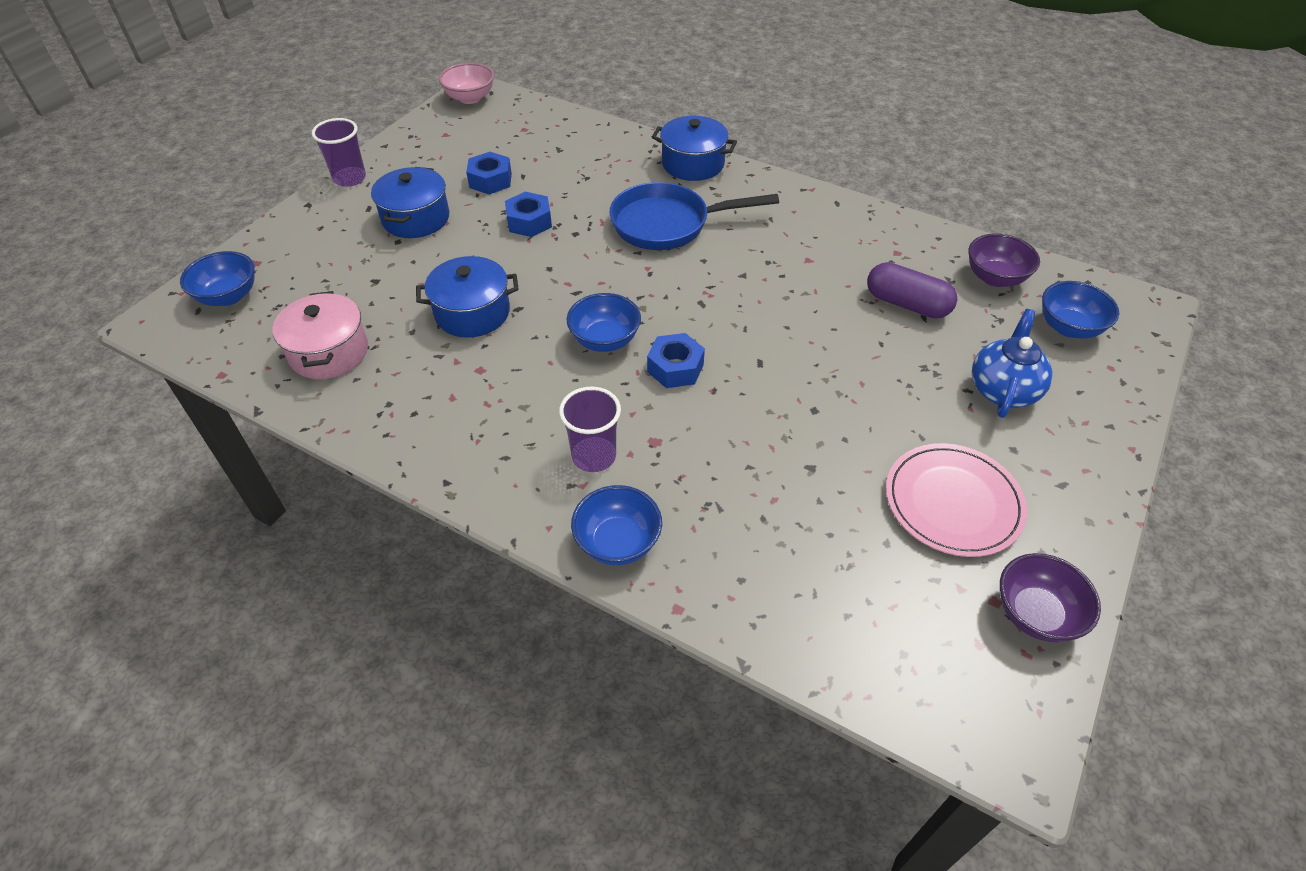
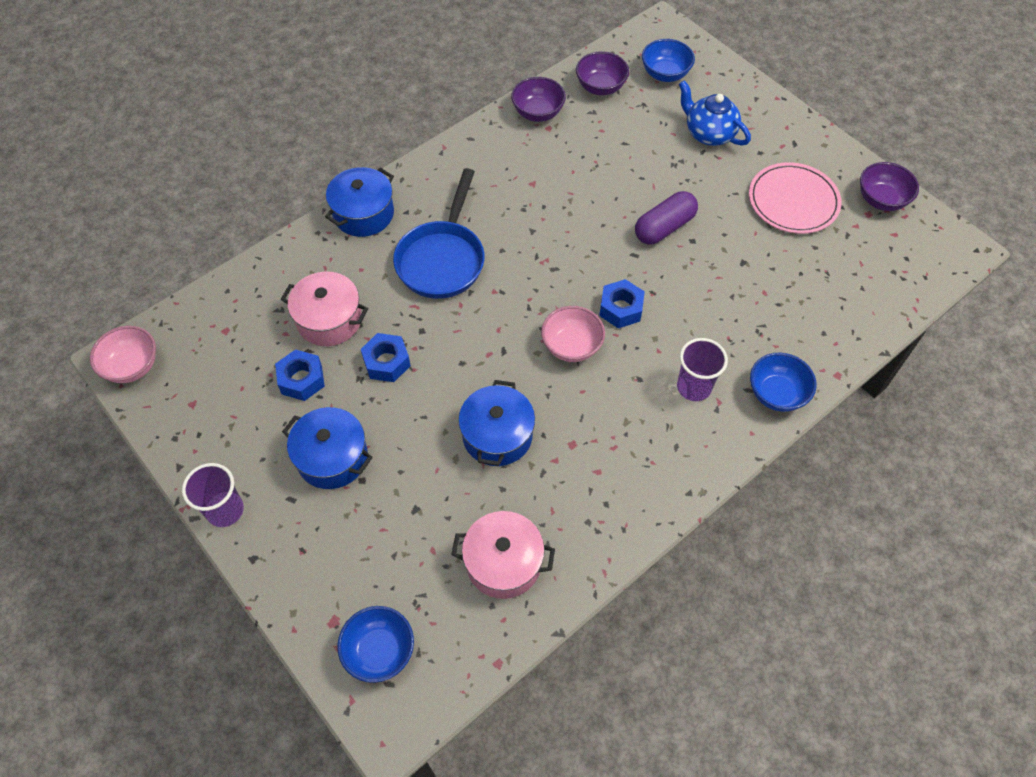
camera: 70 degrees left, 10 degrees up
(561, 177) = (329, 320): none -> pink pot
(605, 340) = (571, 346): blue bowl -> pink bowl
(907, 304) = (607, 146): purple capsule -> purple capsule (664, 227)
(912, 239) = (538, 113): none -> purple bowl

